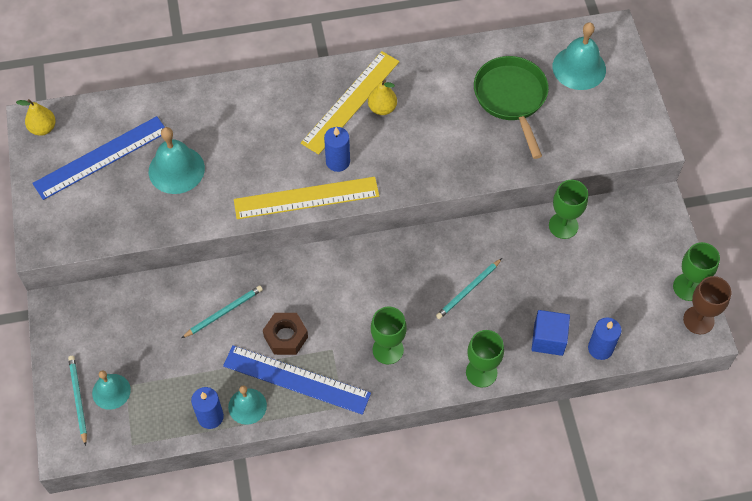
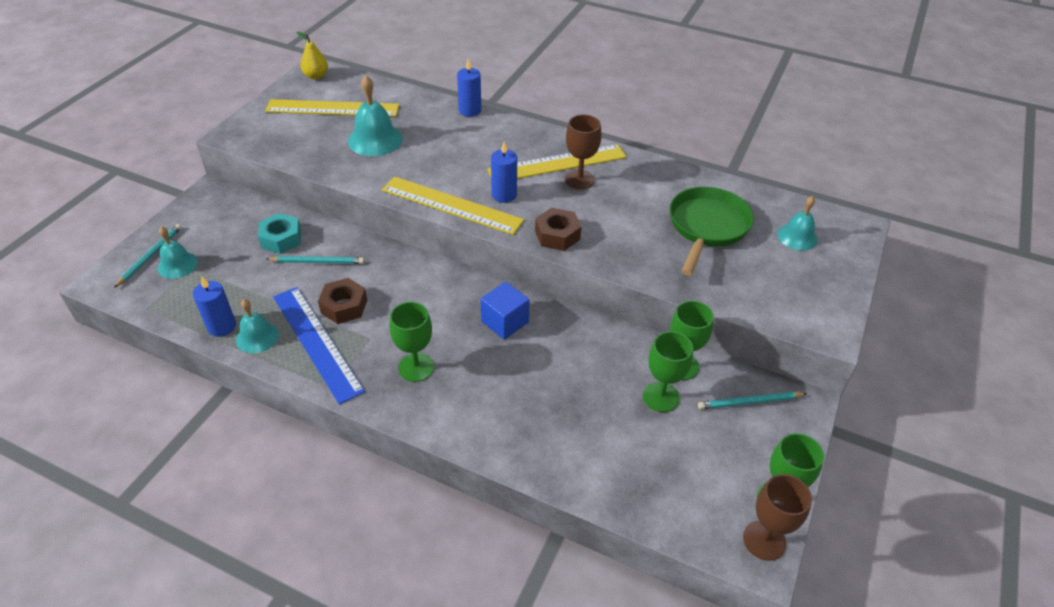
camera: 35 degrees right, 15 degrees down
(101, 158) = (332, 108): blue ruler -> yellow ruler
(170, 311) = (281, 239): none -> turquoise nut
(382, 108) = (579, 179): yellow pear -> brown goblet
(411, 175) = (557, 235): none -> brown nut
(468, 290) = (536, 364): turquoise pencil -> turquoise pencil (749, 402)
(481, 372) = (481, 440): green goblet -> green goblet (661, 397)
(548, 339) = (576, 453): blue cube -> blue cube (505, 322)
(579, 68) = (797, 237): turquoise bell -> turquoise bell, size x0.64
(600, 348) = (624, 496): blue candle -> blue candle (470, 110)

